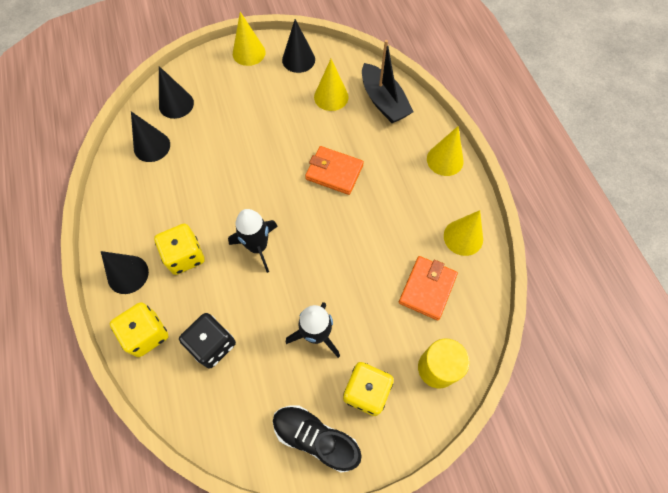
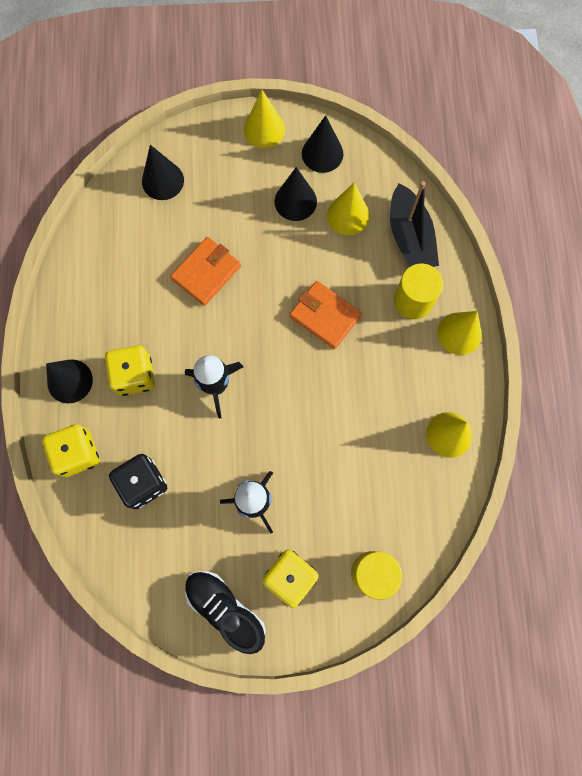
camera: 15 degrees right, 10 degrees up
(152, 146) = (124, 230): black cone -> black cone (295, 201)
(401, 145) = (413, 301): none -> yellow cylinder
(427, 289) = (389, 483): orange wallet -> orange wallet (206, 272)

